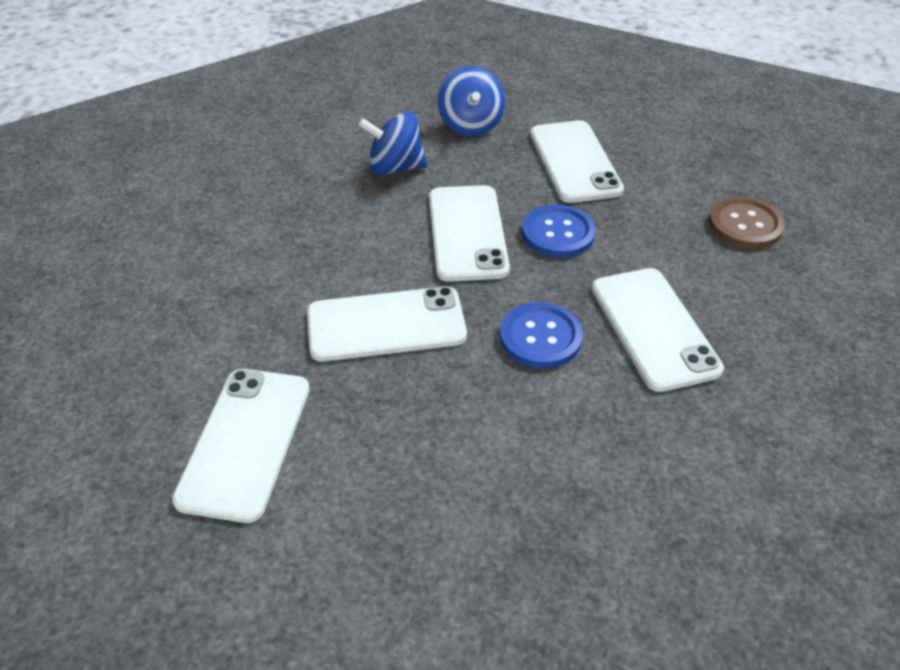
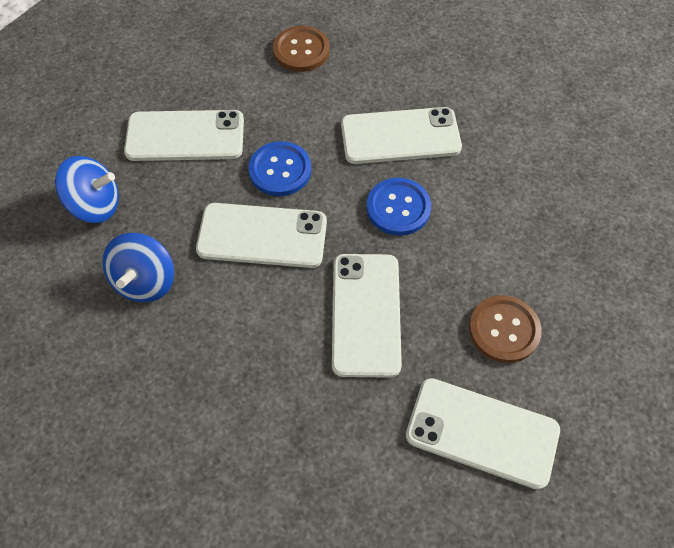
camera: 80 degrees left, 15 degrees up
(385, 456) = (504, 330): none -> brown button

